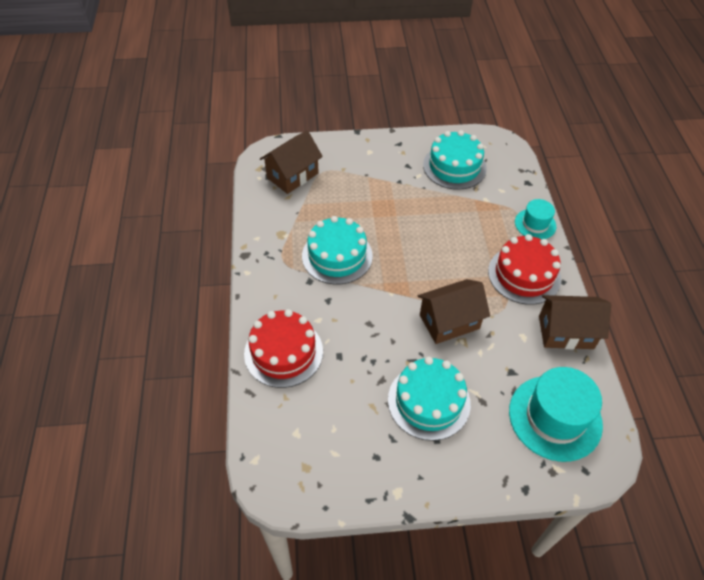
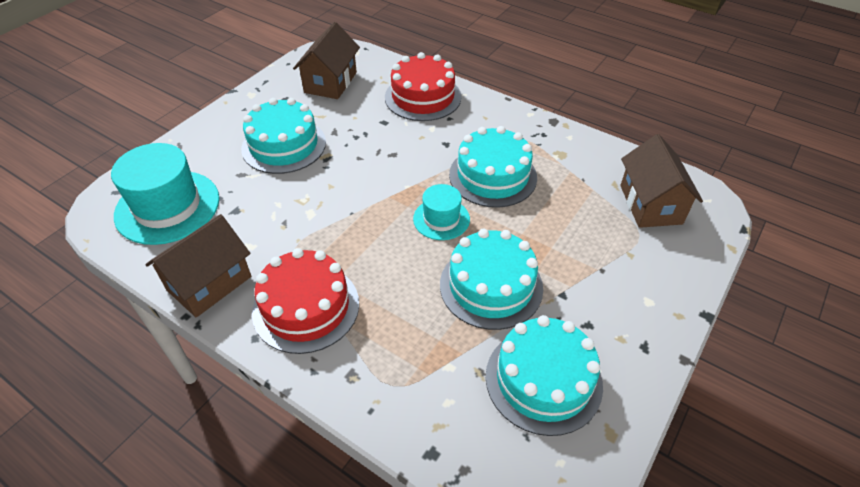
camera: 130 degrees right, 5 degrees down
(424, 210) = (491, 286): none -> turquoise cake
(449, 322) = (331, 205): brown house -> brown house (330, 82)
(535, 224) = (355, 388): turquoise hat -> turquoise hat (441, 219)

